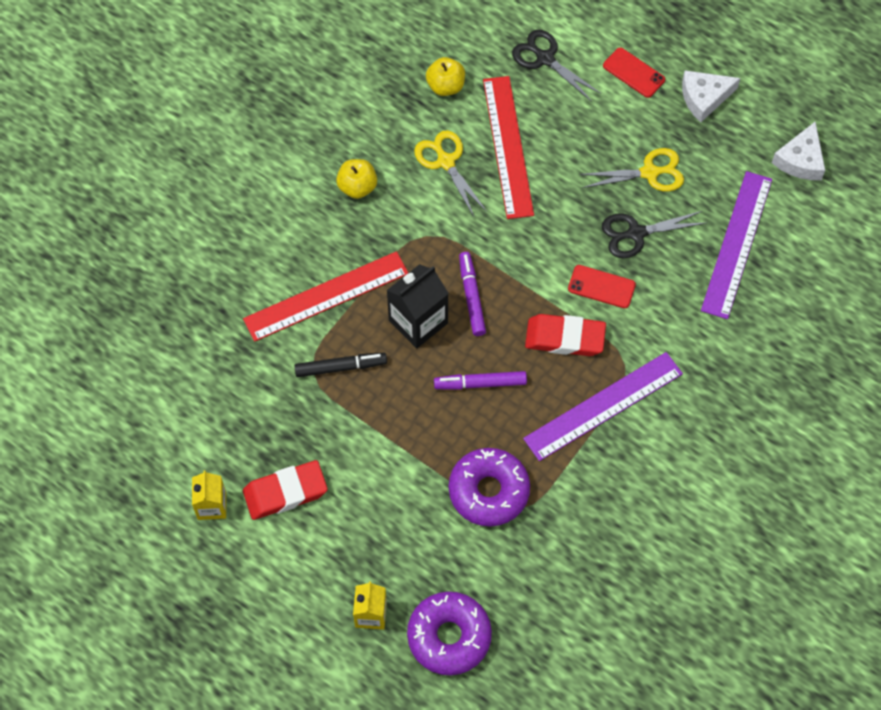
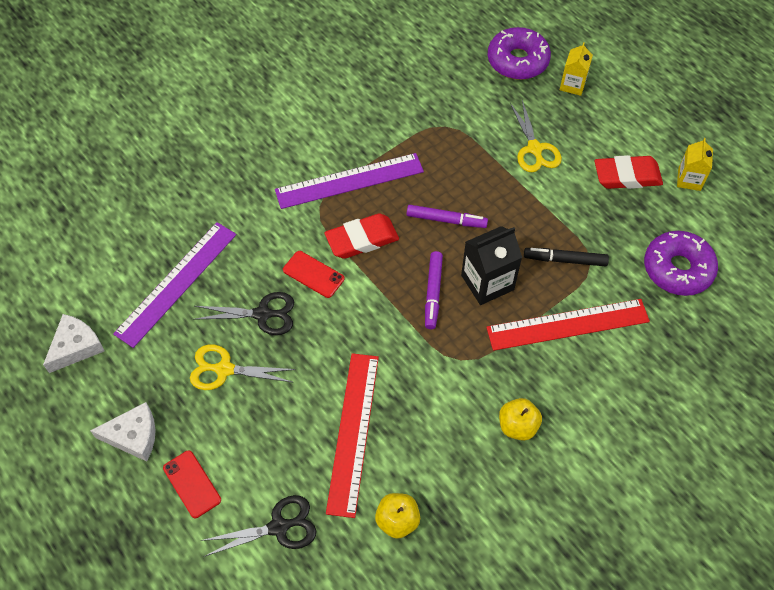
camera: 165 degrees left, 5 degrees down
(445, 161) = (421, 431): yellow scissors -> yellow scissors (534, 149)
(489, 491) = (462, 142): purple donut -> purple donut (677, 269)
(545, 58) = (279, 527): black scissors -> black scissors turned 75 degrees counterclockwise
(565, 338) = (362, 239): red eraser -> red eraser turned 45 degrees counterclockwise

